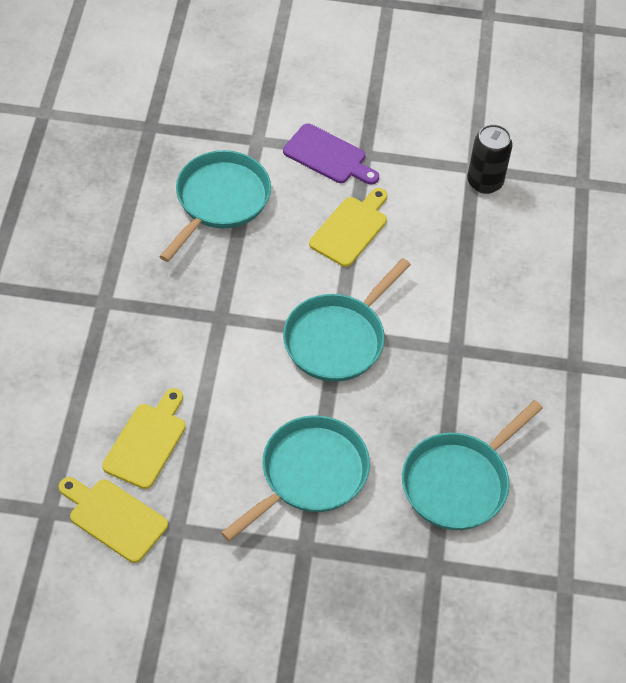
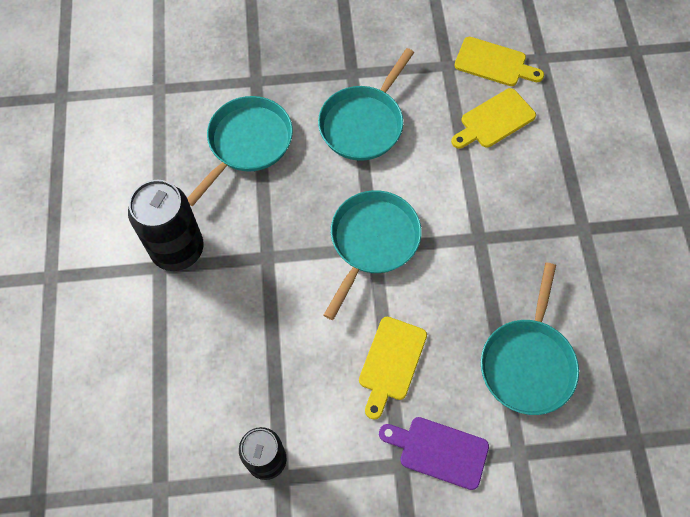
camera: 170 degrees right, 10 degrees up
(147, 442) = (494, 120): yellow cutting board -> yellow cutting board turned 45 degrees clockwise
(553, 378) = (177, 249): none -> black can

